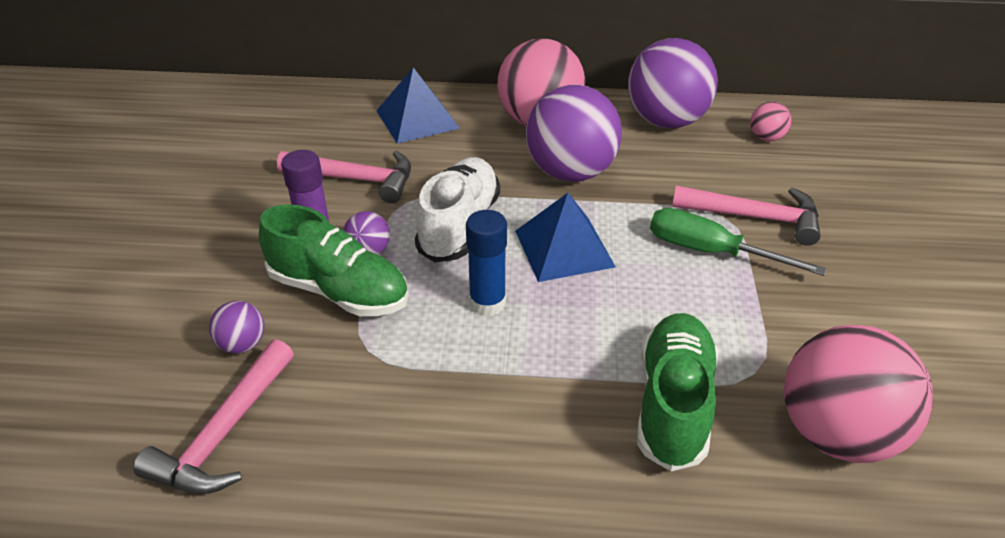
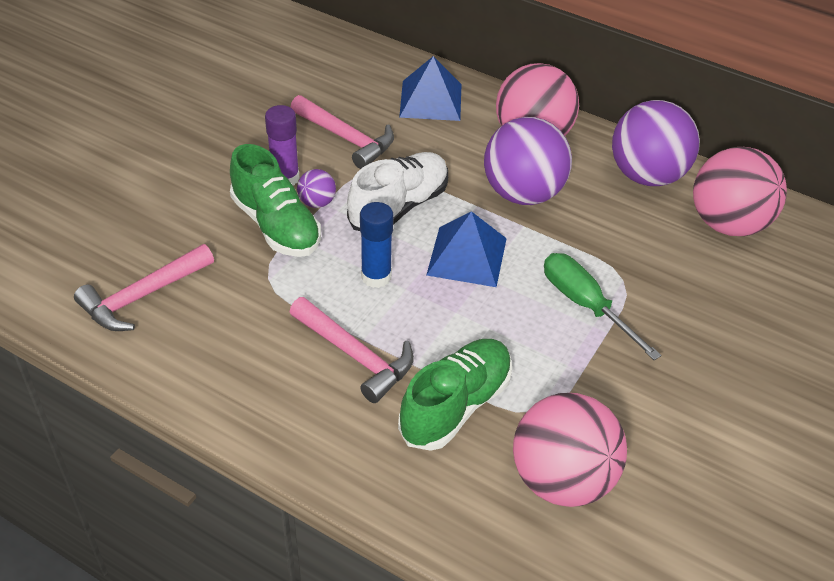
camera: 25 degrees right, 5 degrees up
(242, 344) = (188, 239): purple ball -> none
(754, 217) = (649, 291): pink hammer -> pink hammer (355, 355)
(766, 138) = (728, 224): pink ball -> pink ball, size x2.26

